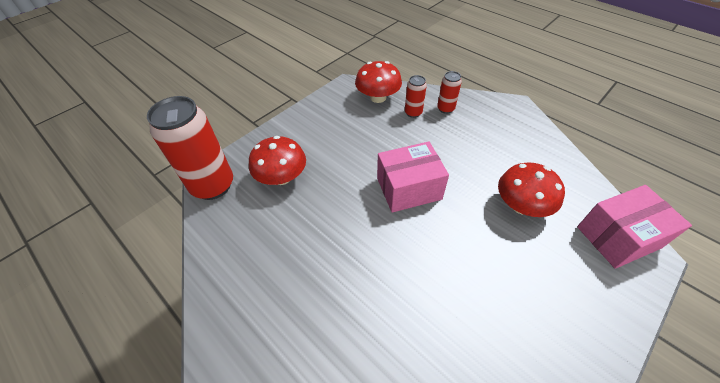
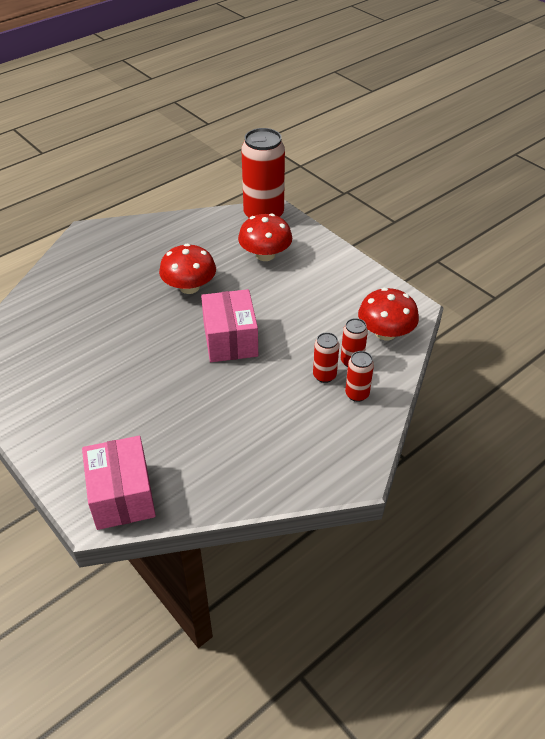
camera: 95 degrees right, 5 degrees down
(433, 126) = (324, 375): none -> red can
(521, 205) = (185, 425): red mushroom -> red mushroom (189, 287)

